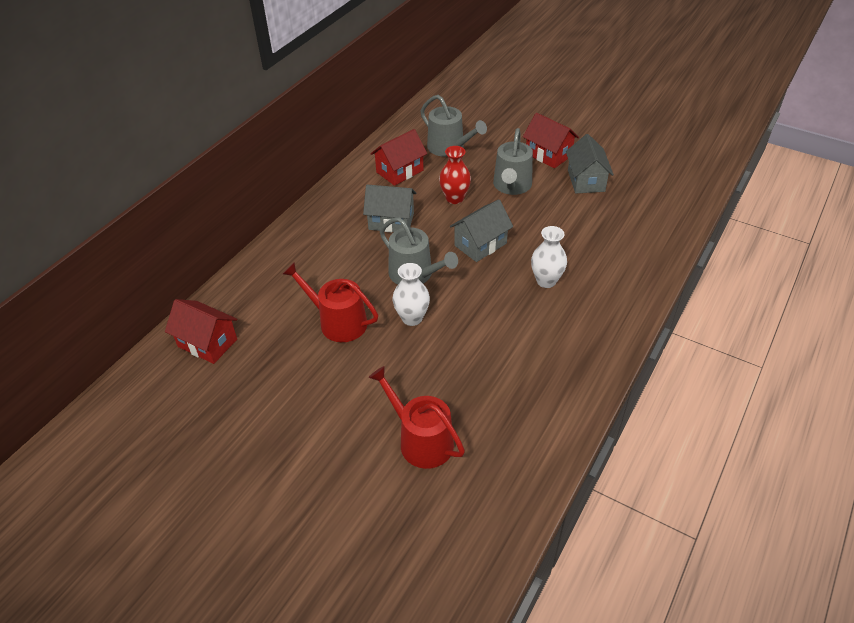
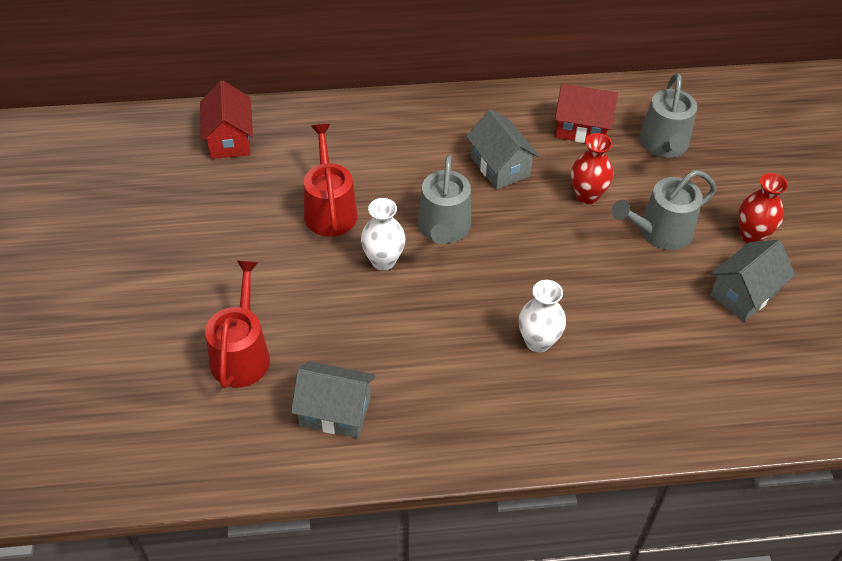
camera: 50 degrees right, 5 degrees up
(480, 244) = (538, 256): grey house -> grey house (335, 412)
(548, 155) = (752, 235): red house -> red vase

